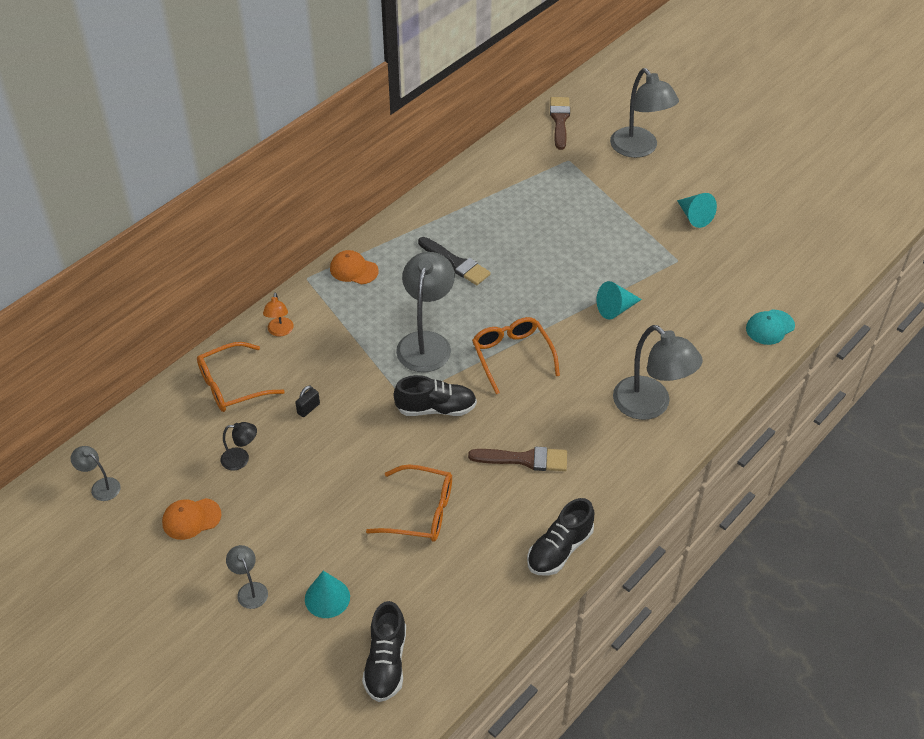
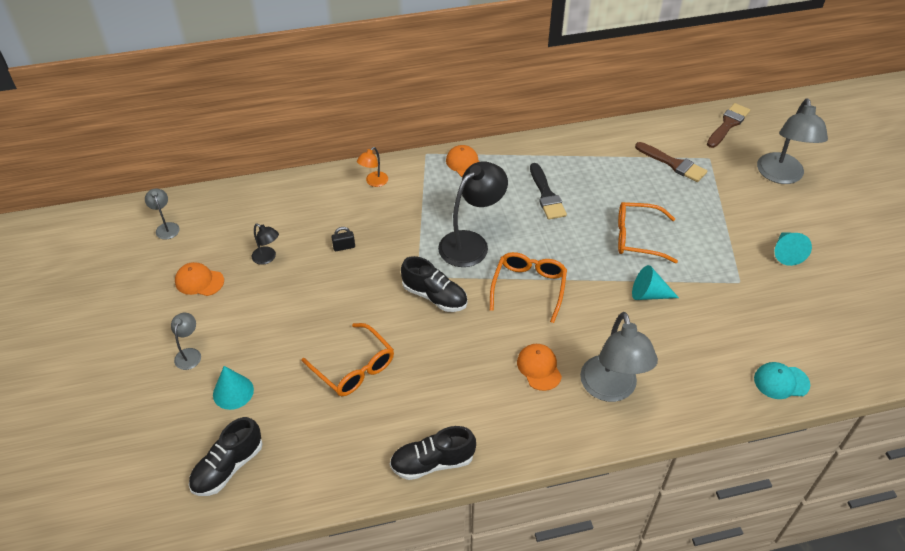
camera: 35 degrees right, 0 degrees up
(231, 385) = (308, 203): orange glasses -> orange glasses (637, 238)
(426, 342) = (471, 243): grey lamp -> black lamp
(524, 459) = (468, 373): brown brush -> brown brush (673, 164)
(579, 421) = (539, 368): none -> orange cap

